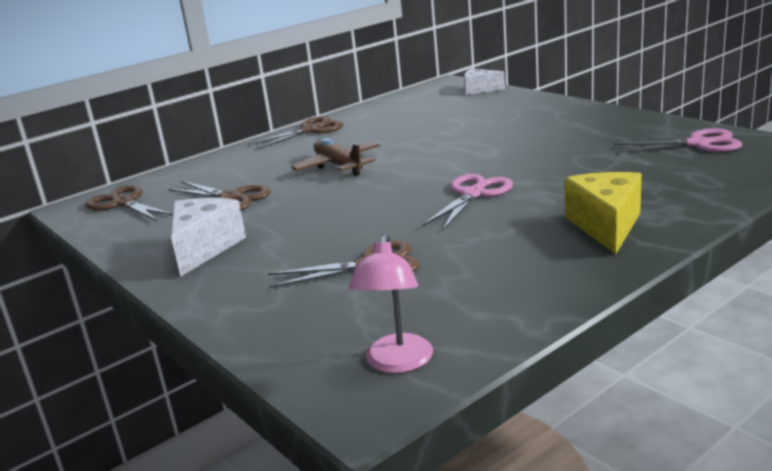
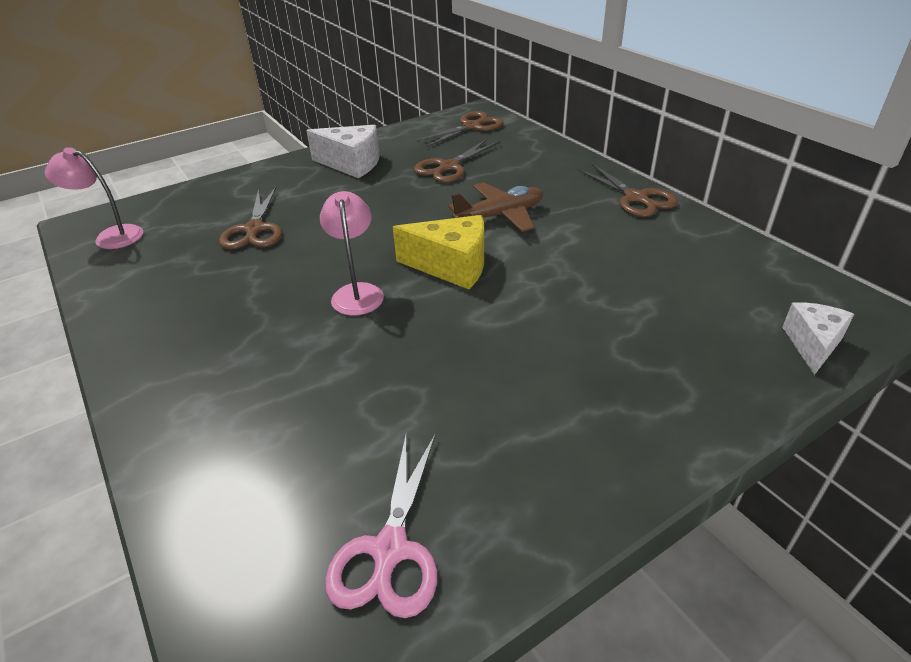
camera: 95 degrees right, 15 degrees up
(474, 194) = (357, 292): pink scissors -> pink lamp
(606, 226) = (203, 368): yellow cheese -> yellow cheese (452, 266)

